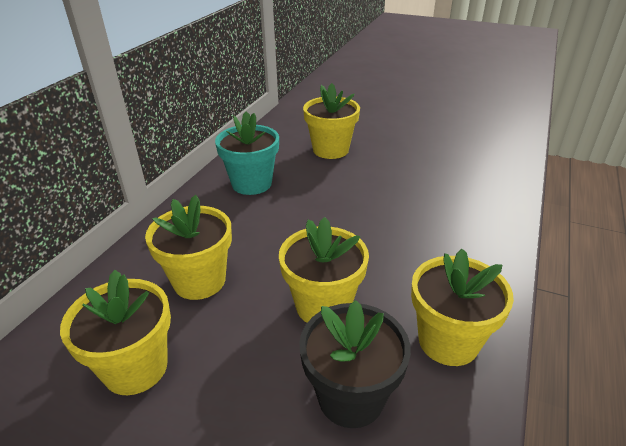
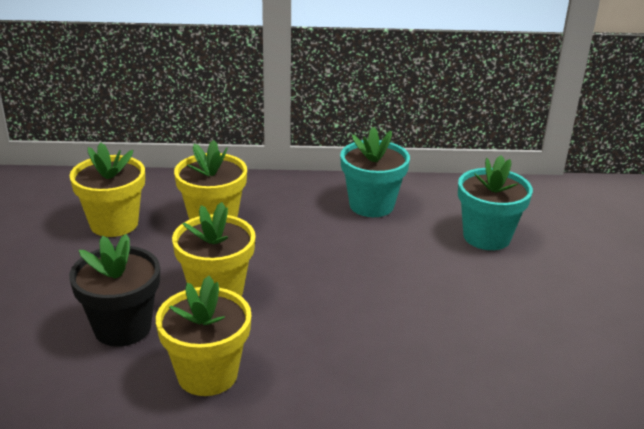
camera: 65 degrees right, 5 degrees down
(330, 150) = (486, 237): yellow flower pot -> turquoise flower pot

